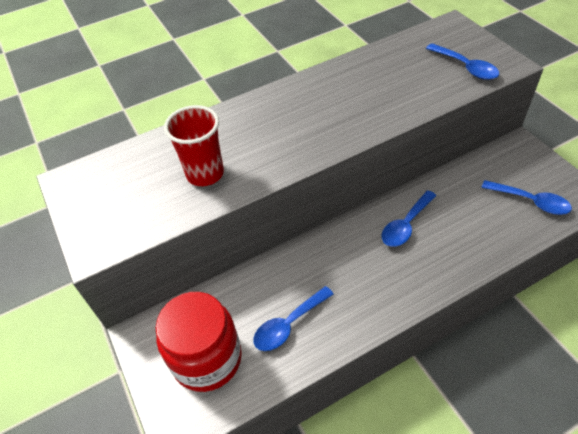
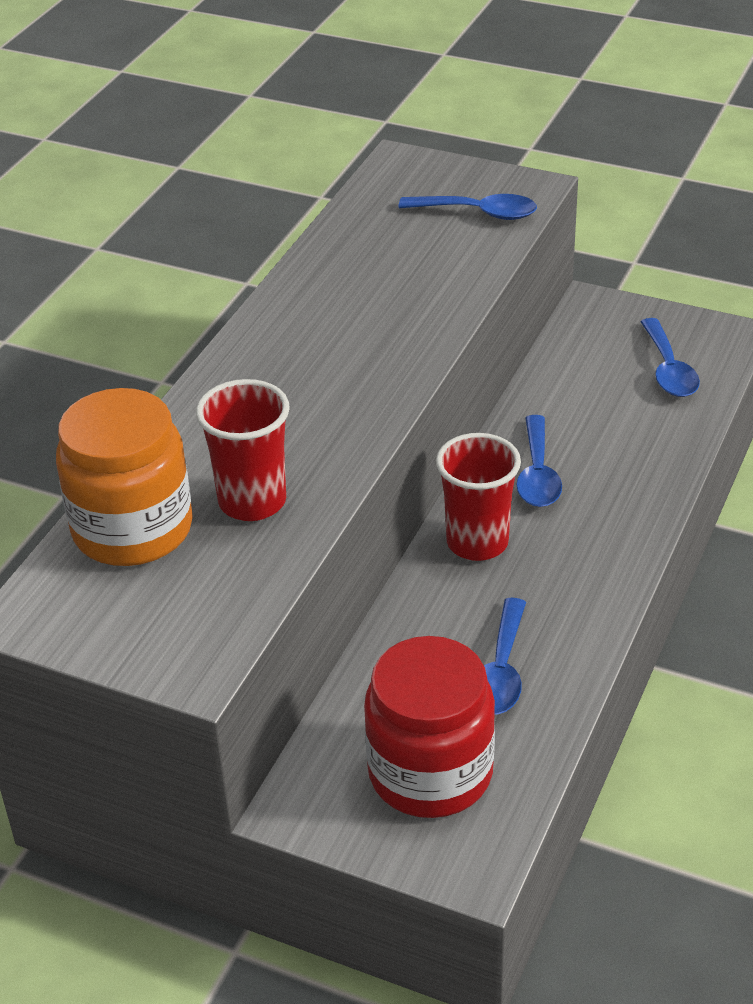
camera: 40 degrees left, 10 degrees down
(146, 160) = (132, 529): none -> orange jar
(342, 246) = (477, 542): none -> red cup
(531, 201) = (668, 369): blue spoon -> blue spoon turned 90 degrees clockwise

